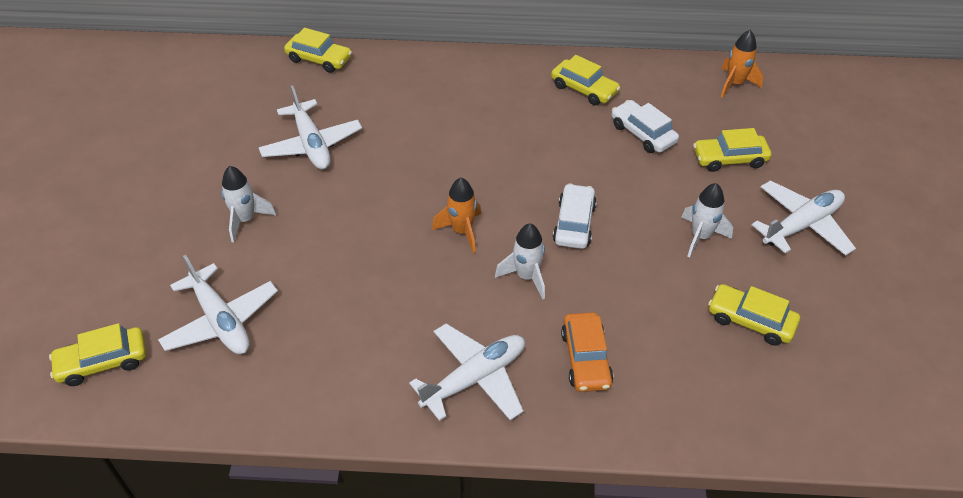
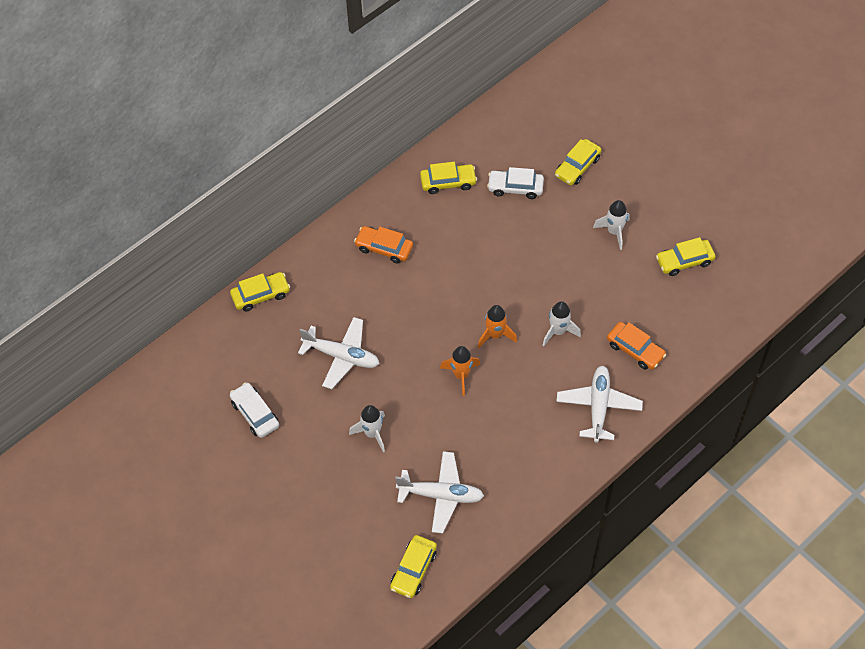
camera: 45 degrees left, 10 degrees up
(461, 96) = (384, 248): none -> orange car
(574, 223) = (545, 279): white car -> white car (255, 414)
(735, 84) = (526, 108): orange rocket -> orange rocket (461, 375)
(802, 225) = (653, 182): white plane -> none

